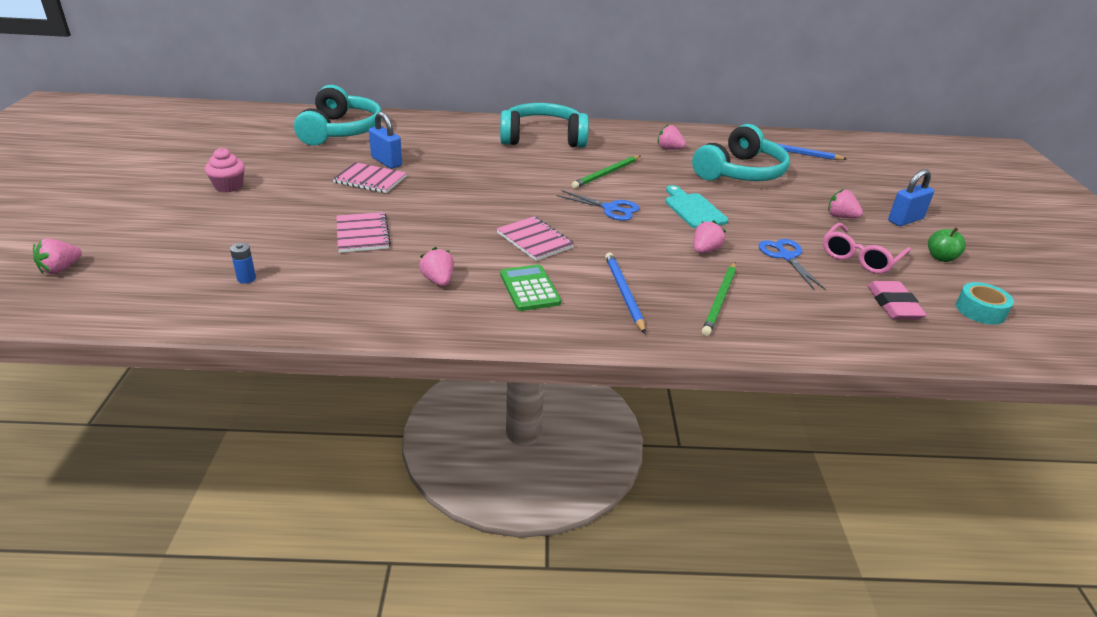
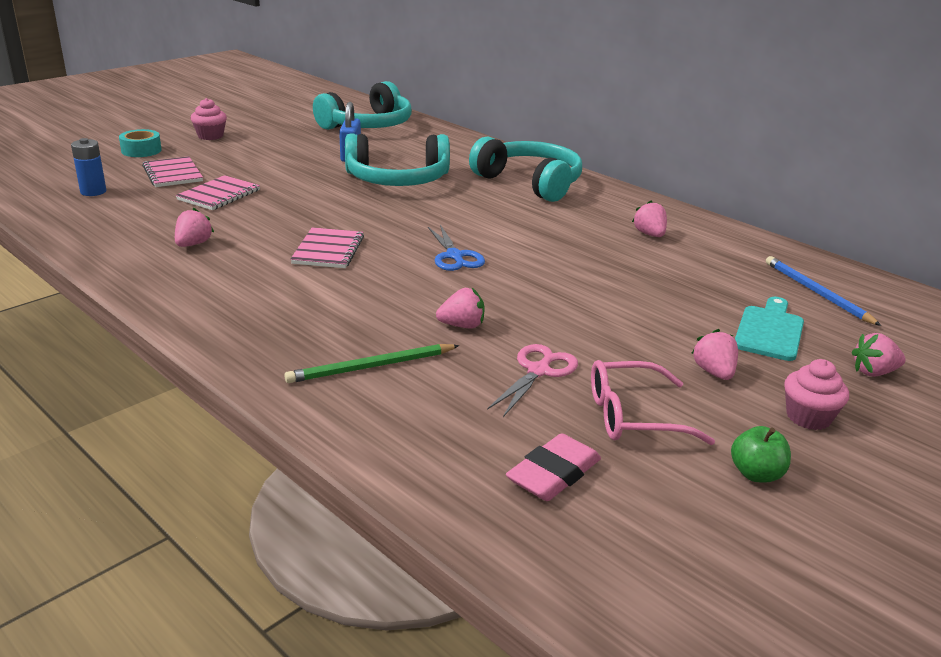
camera: 45 degrees right, 5 degrees down
(61, 269) = (26, 148): pink strawberry -> pink strawberry (874, 372)
(246, 278) = (93, 191): blue battery -> blue battery, size x1.52
(370, 180) = (309, 163): pink notebook -> pink notebook (173, 174)
(529, 289) = (240, 279): green calculator -> none
(606, 174) = (522, 230): green pencil -> none
(623, 293) = (302, 318): blue pencil -> none
(693, 209) = (539, 290): turquoise cutting board -> turquoise cutting board (769, 331)
(740, 172) = (685, 283): turquoise headphones -> turquoise headphones (397, 180)
(786, 256) = (539, 371): blue scissors -> pink scissors
(905, 220) = (808, 417): blue padlock -> pink cupcake
(980, 310) = (663, 547): turquoise tape -> turquoise tape (141, 150)

